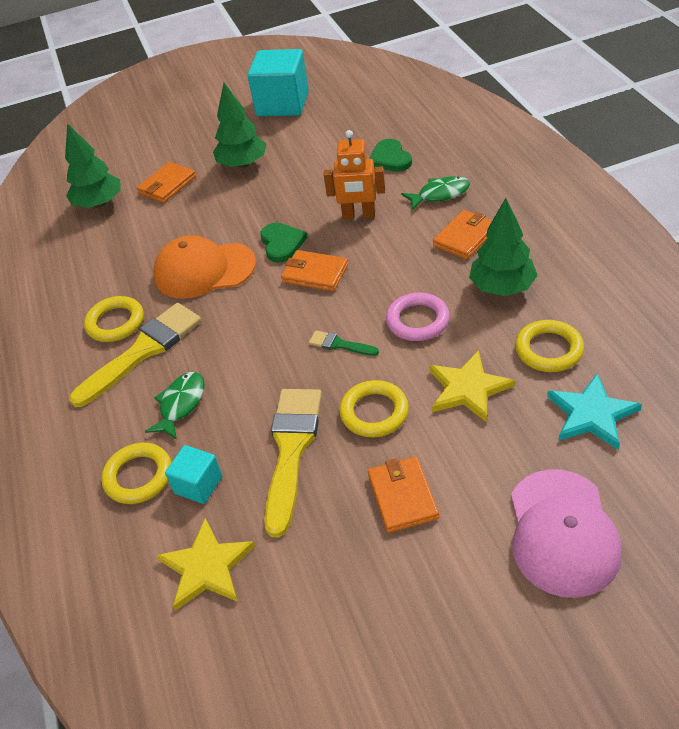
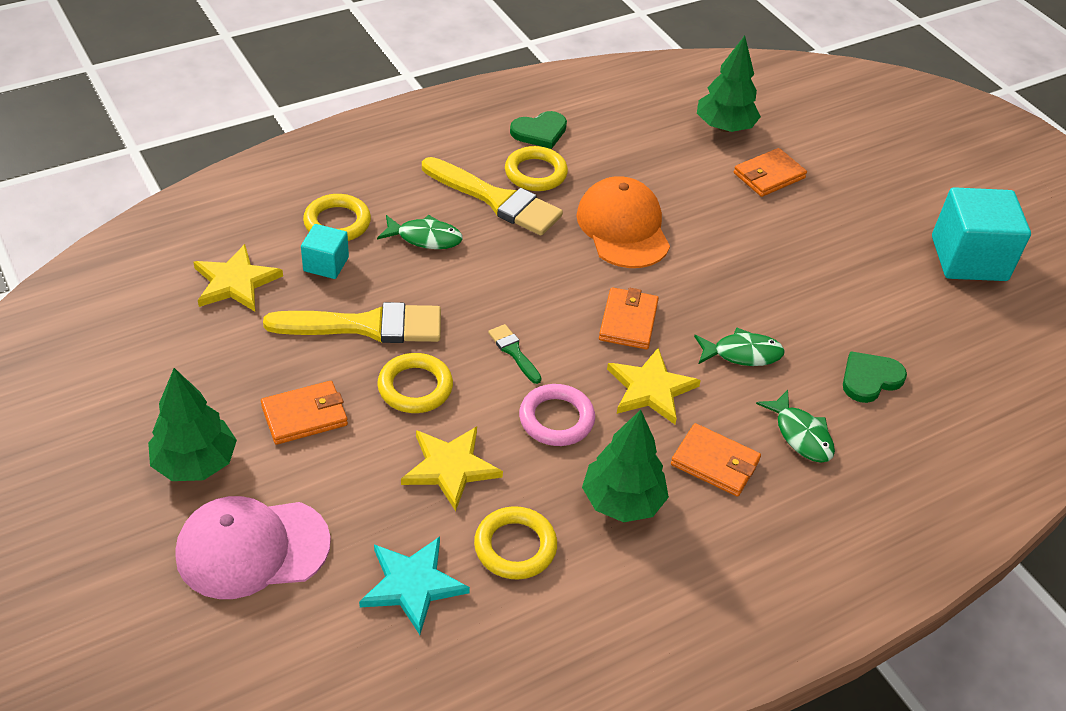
camera: 70 degrees right, 0 degrees up
(167, 185) = (769, 176): orange wallet -> orange wallet turned 60 degrees counterclockwise
(243, 164) = (824, 236): green tree -> green tree (195, 463)
(282, 243) = (677, 287): green heart -> green heart (540, 132)
(339, 344) = (513, 352): green brush -> green brush turned 45 degrees counterclockwise
(359, 215) = (742, 354): orange robot -> green fish
(389, 265) = (650, 389): none -> yellow star

